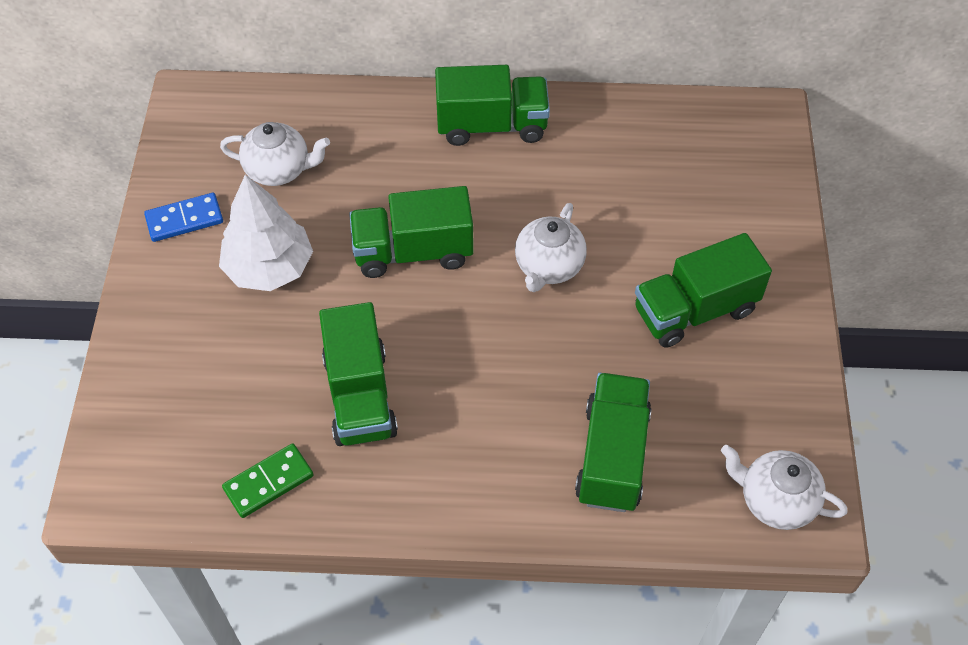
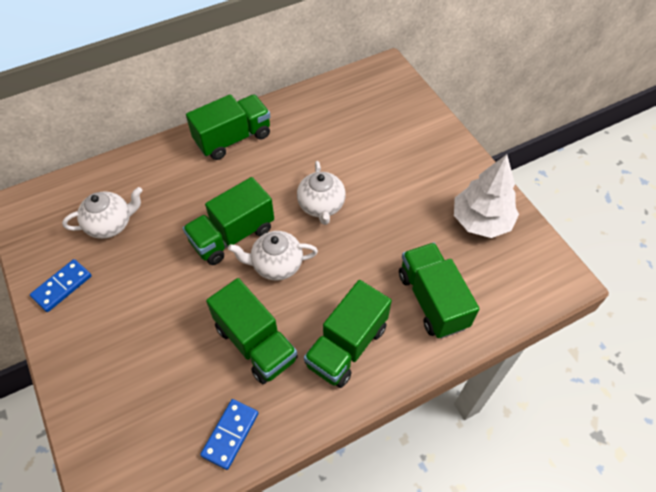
camera: 30 degrees left, 0 degrees up
(268, 482) = (230, 434): green domino -> blue domino
(269, 268) = (142, 290): white tree -> white tree (481, 221)
(695, 310) = (420, 192): green truck -> green truck (346, 346)
(775, 500) = (536, 278): white teapot -> white teapot (276, 265)

